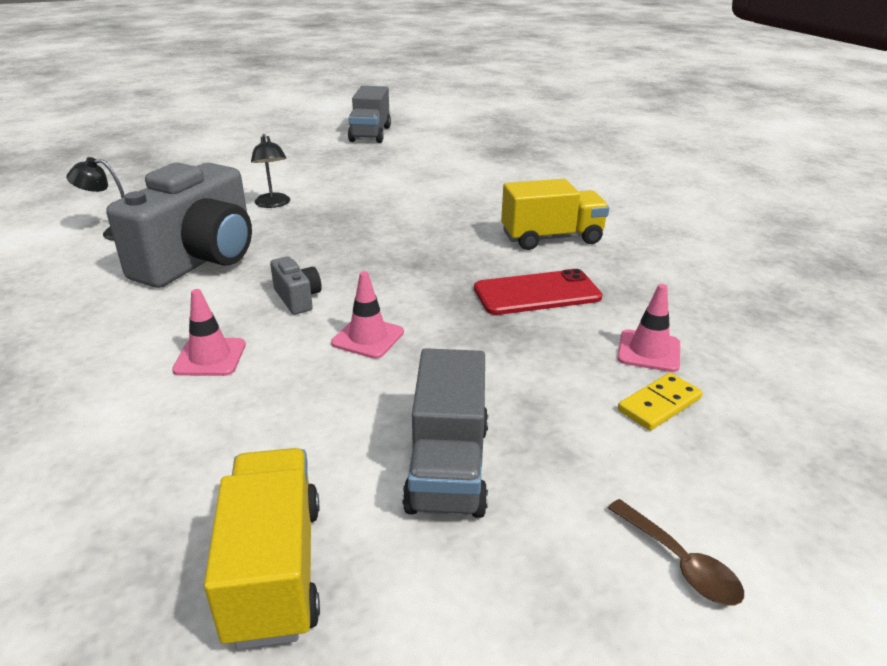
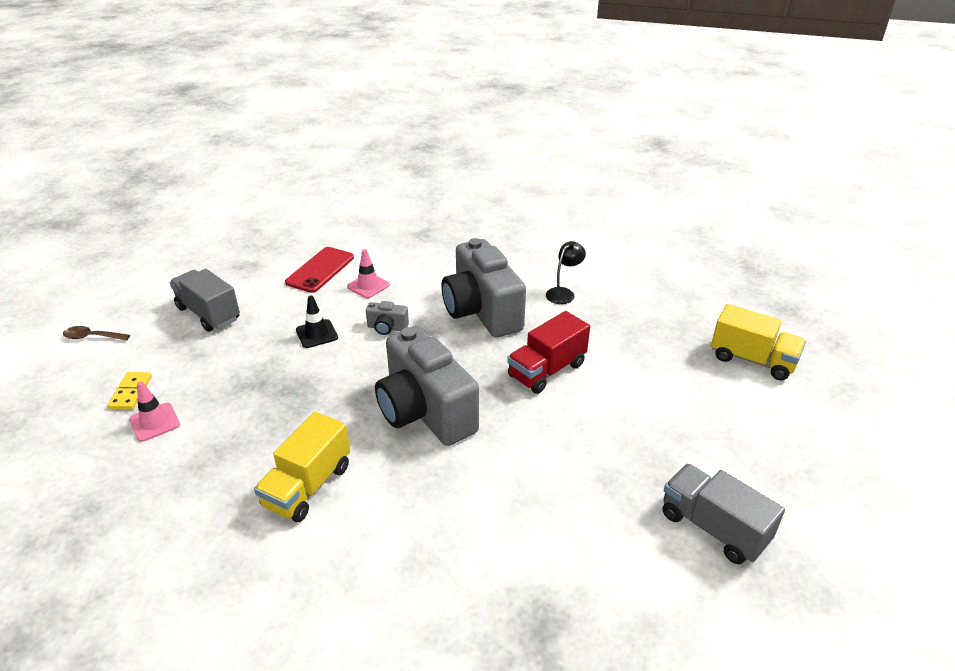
camera: 130 degrees right, 5 degrees up
(273, 204) = (547, 370): black lamp -> red truck
(274, 570) = (232, 264): yellow truck -> yellow truck (752, 360)
(368, 338) = (317, 334): pink traffic cone -> black traffic cone
(400, 229) = (425, 411): none -> grey camera
(537, 293) = (261, 421): red phone -> red phone (320, 270)

